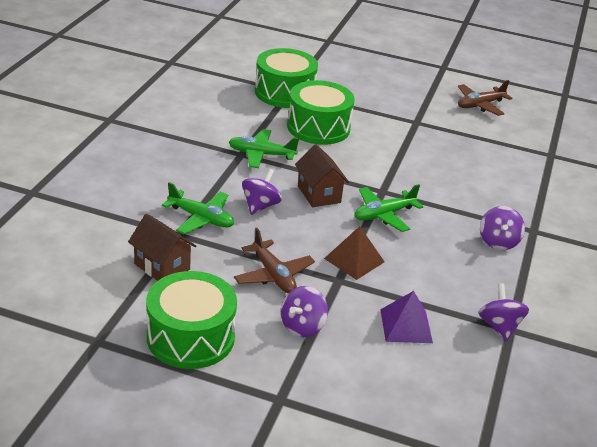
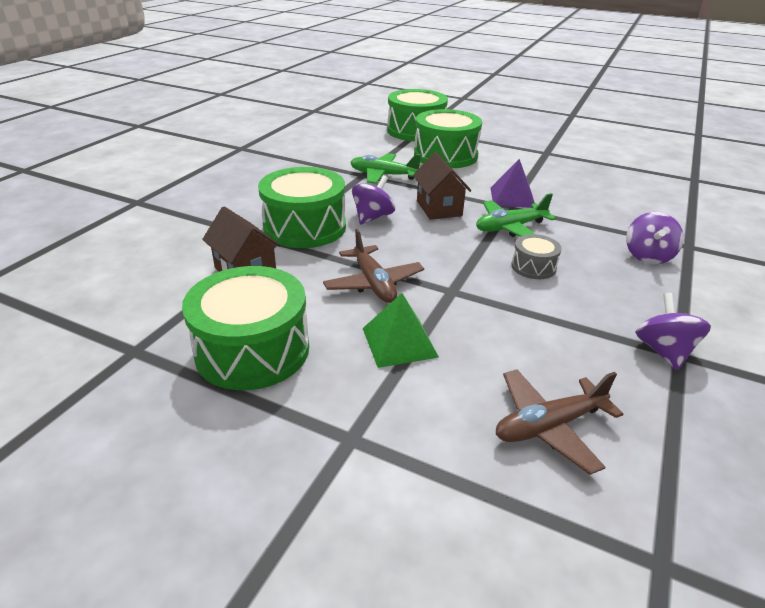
camera: 10 degrees right, 0 degrees up
(201, 218) = (305, 227): green plane -> green drum
(302, 326) = (399, 342): purple spinning top -> green pyramid
(354, 260) = (473, 270): brown pyramid -> none
(404, 255) = (533, 267): none -> grey drum
(406, 326) = (536, 345): purple pyramid -> purple pyramid (512, 197)
(480, 105) = (611, 141): brown plane -> brown plane (549, 426)

